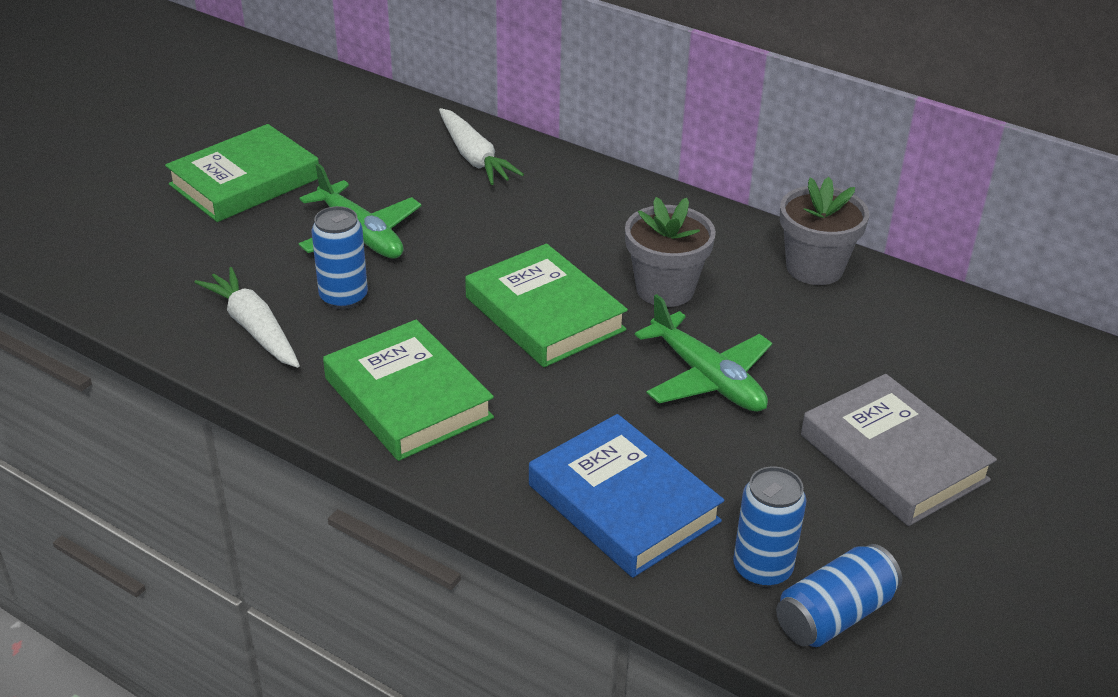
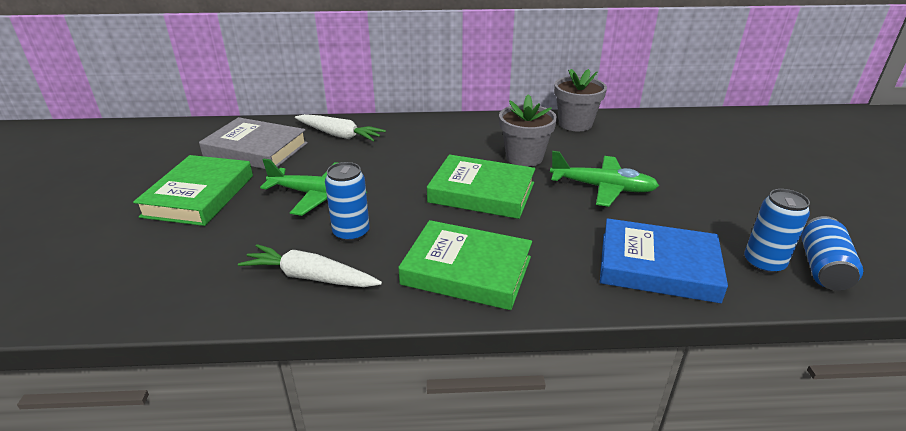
camera: 35 degrees left, 5 degrees down
(893, 457) = (727, 185): grey book -> grey book (256, 150)

